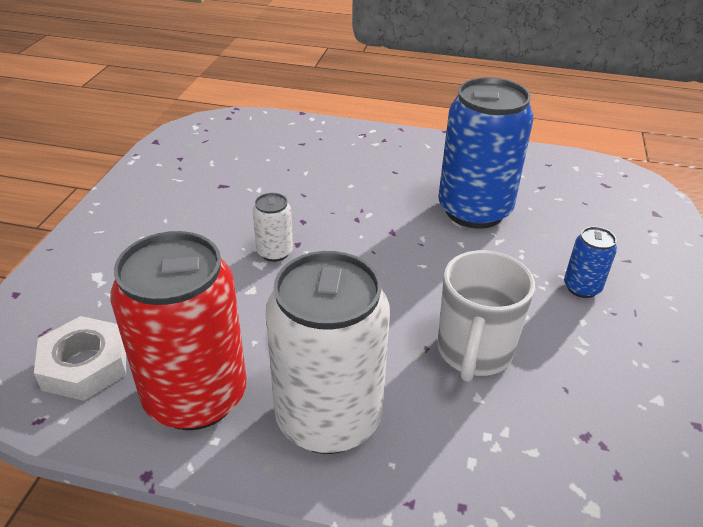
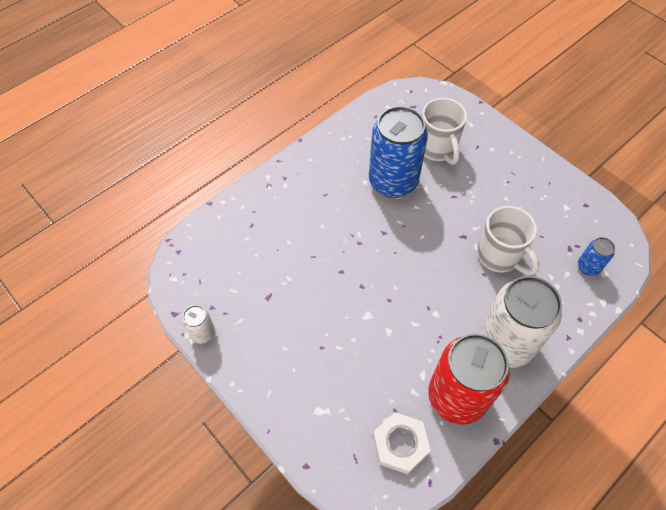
camera: 55 degrees left, 20 degrees up
(274, 252) = (362, 302): white can -> white can (202, 333)
(572, 227) = (437, 149): none -> white mug
(582, 287) = (484, 180): blue can -> blue can (588, 267)

